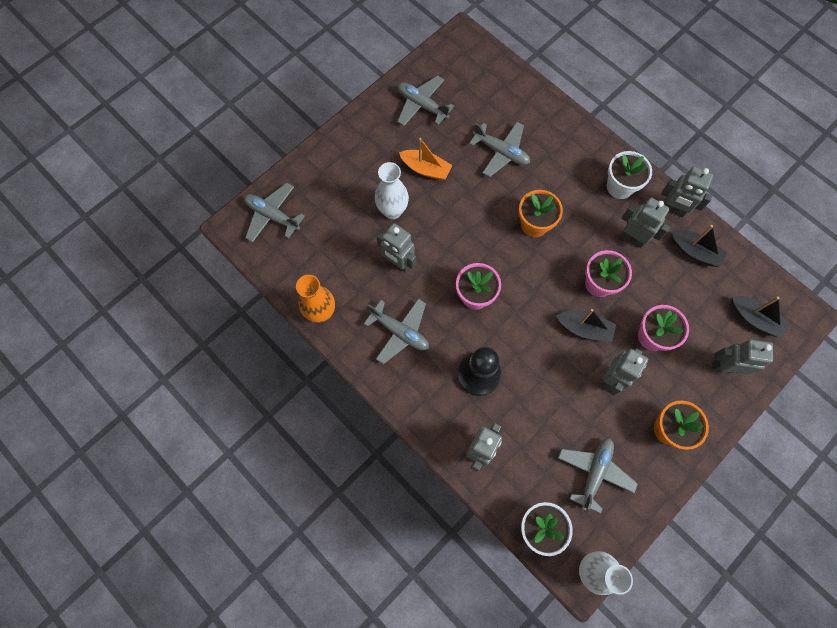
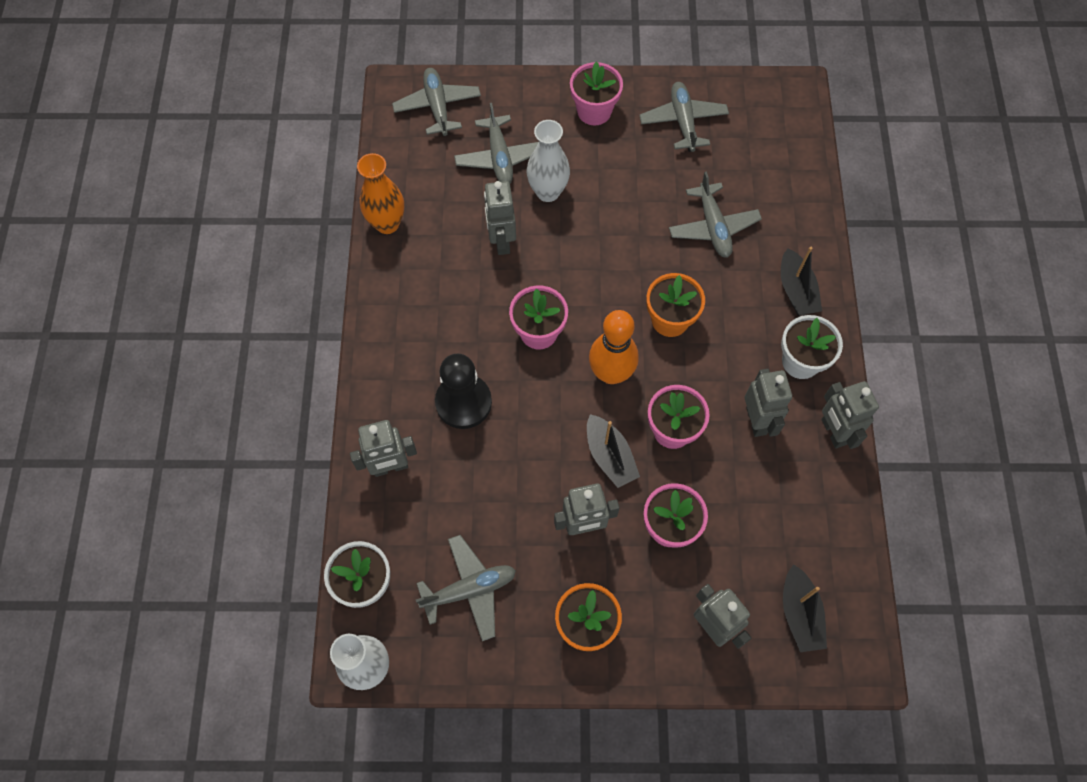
camera: 45 degrees right, 5 degrees down
(367, 141) = (594, 111): none -> pink flower pot
(400, 332) = (435, 301): grey plane -> grey plane (499, 157)
(426, 169) = (621, 181): orange boat -> none
(536, 282) = (611, 373): none -> orange bowling pin
(694, 251) = (809, 491): black boat -> black boat (796, 291)

